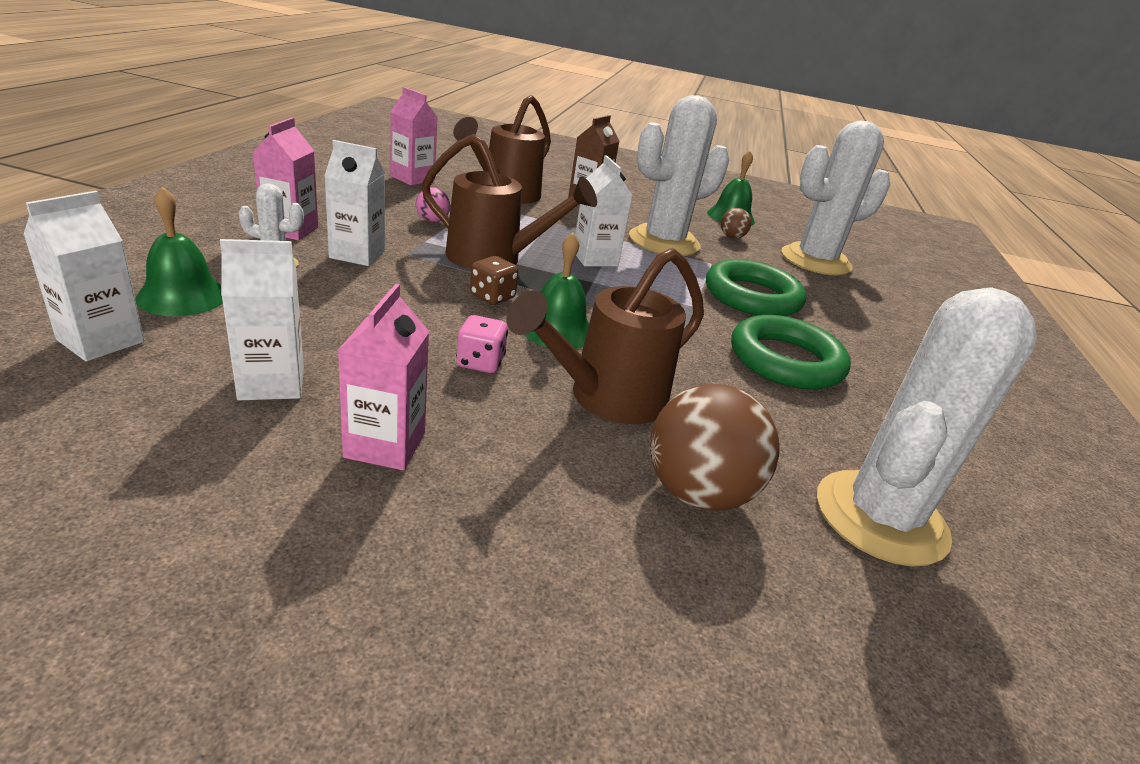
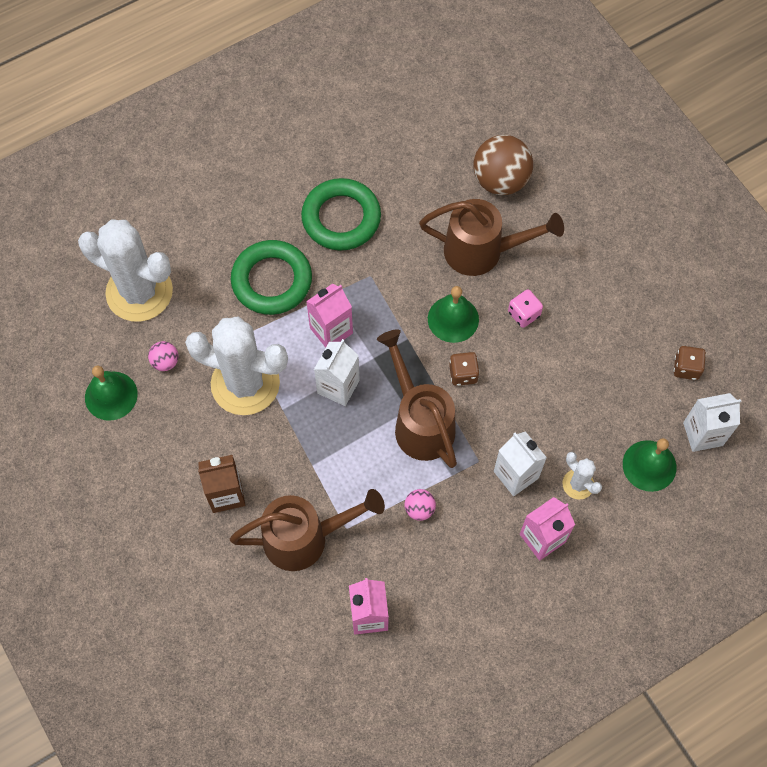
camera: 130 degrees left, 35 degrees up
(166, 396) = (686, 368): none -> brown dice
(271, 383) = (637, 353): white carton -> none
(385, 445) = (610, 282): pink carton -> pink carton (331, 330)
(731, 237) = (165, 362): brown ball -> pink ball
(880, 517) = (436, 124): white cactus -> none

